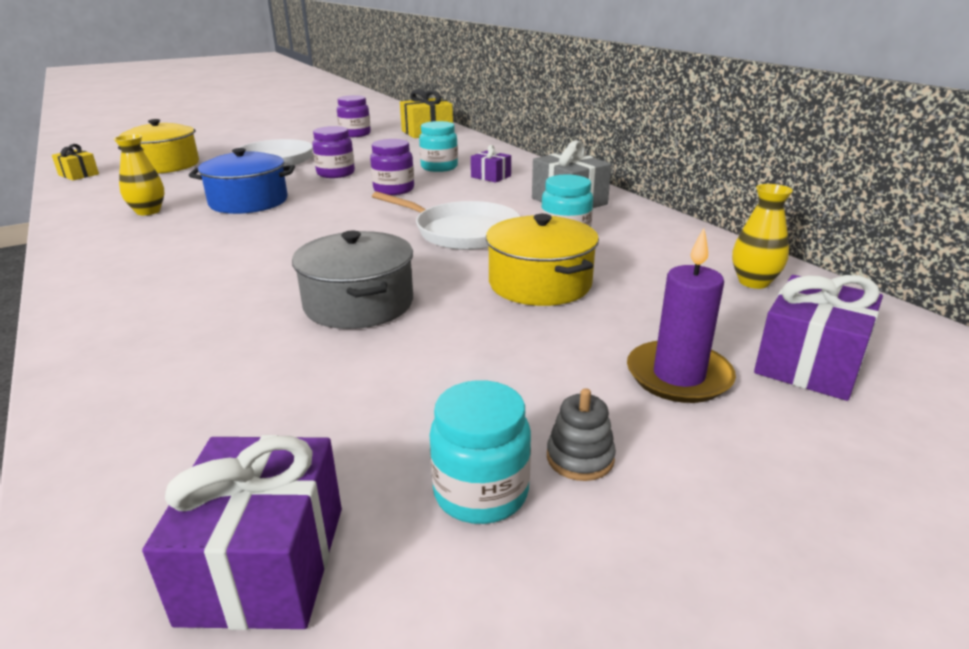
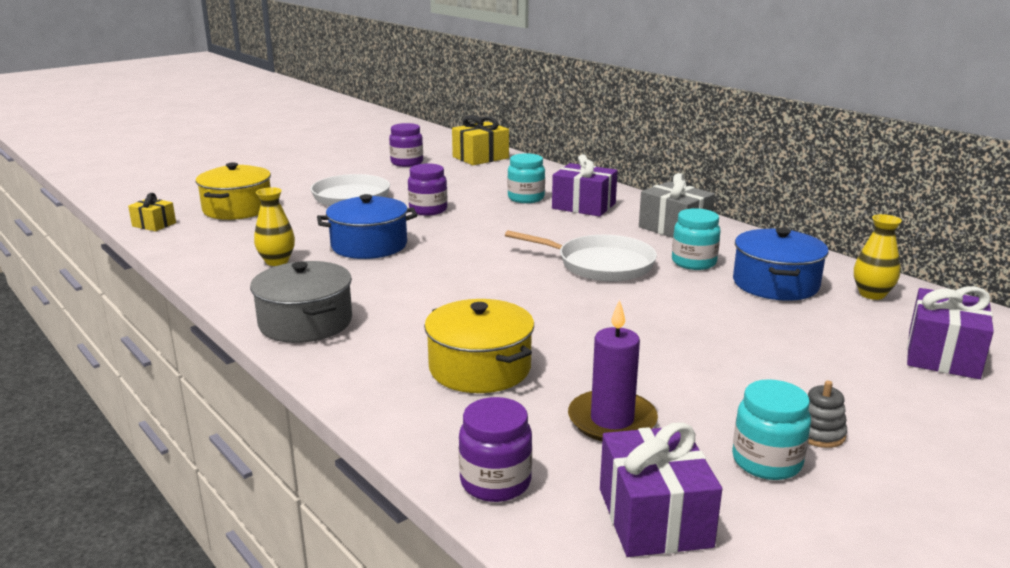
camera: 10 degrees left, 5 degrees down
(358, 304) = (563, 336): grey pot -> grey pot (305, 322)
(394, 190) = (501, 225): purple jar -> purple jar (495, 482)
(491, 176) = (584, 206): purple gift -> purple gift, size x1.71
(539, 283) = (702, 307): yellow pot -> yellow pot (479, 368)
(643, 263) = (775, 284): none -> blue pot
(678, 376) = (854, 372): purple candle -> purple candle (612, 420)

